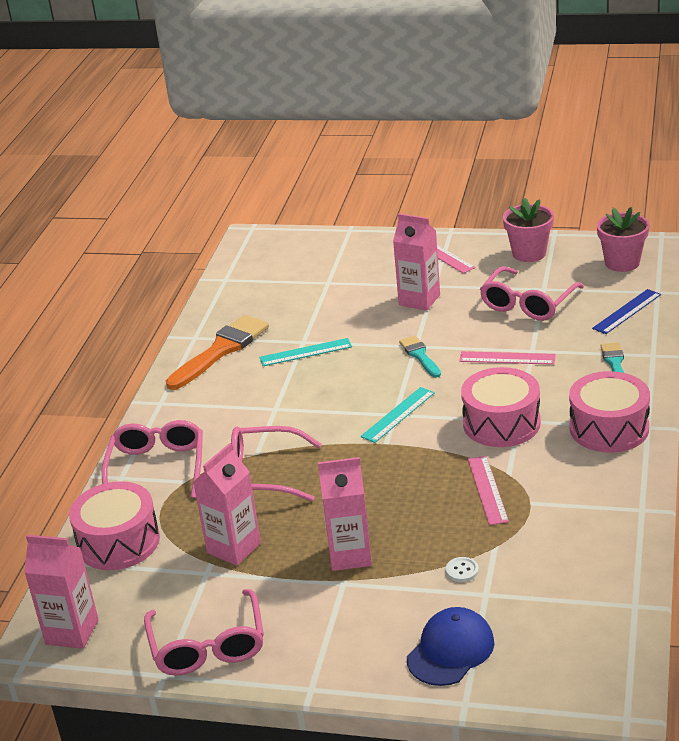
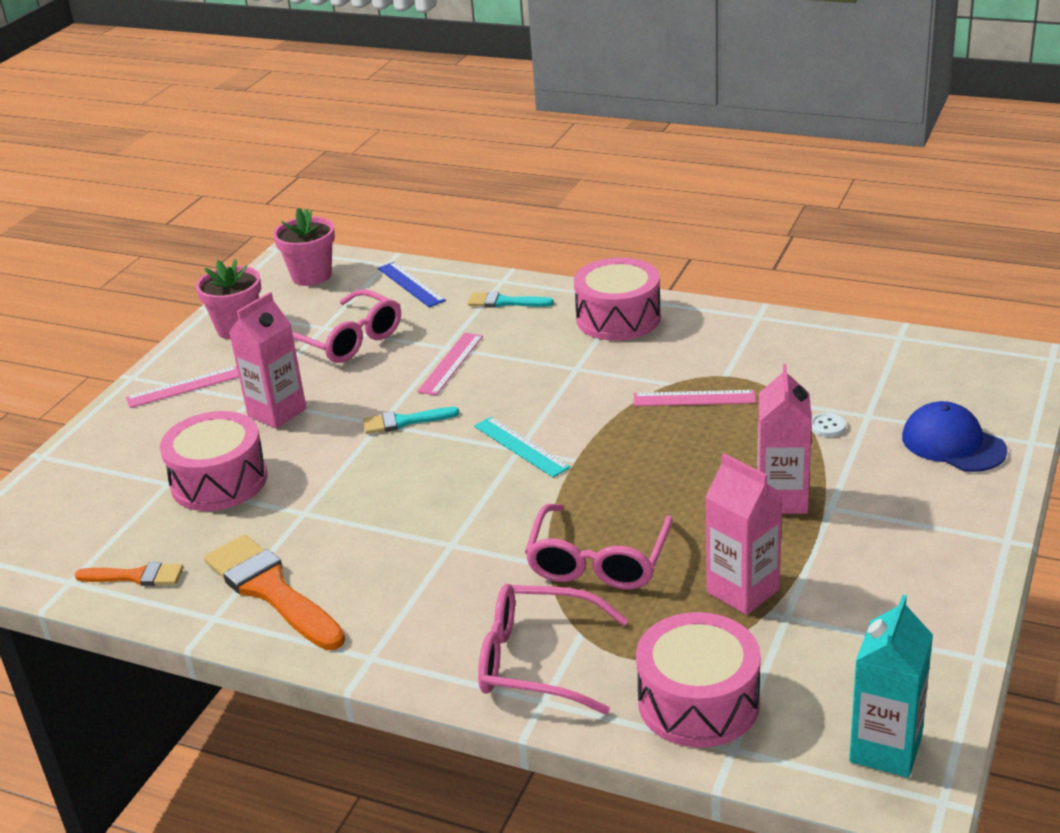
camera: 80 degrees left, 0 degrees up
(72, 632) = (885, 749): pink carton -> turquoise carton
(208, 646) = (927, 618): pink glasses -> none
(231, 299) = (136, 576): none -> orange brush
(305, 352) = (333, 511): turquoise ruler -> none
(501, 423) = (576, 379): pink drum -> pink drum (219, 481)

